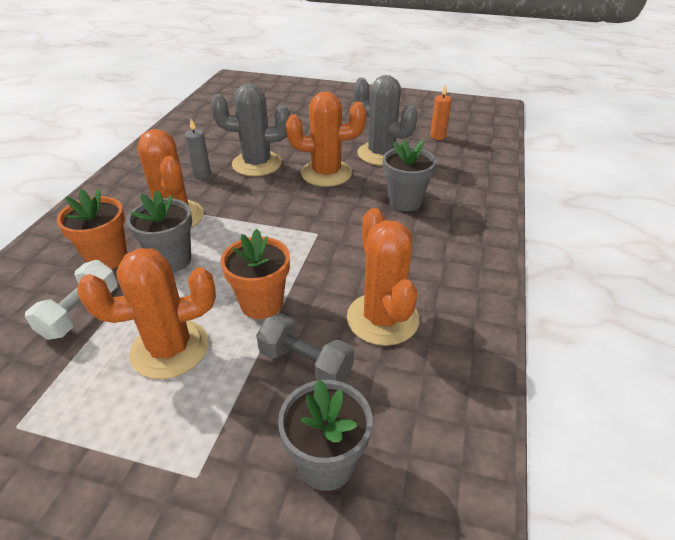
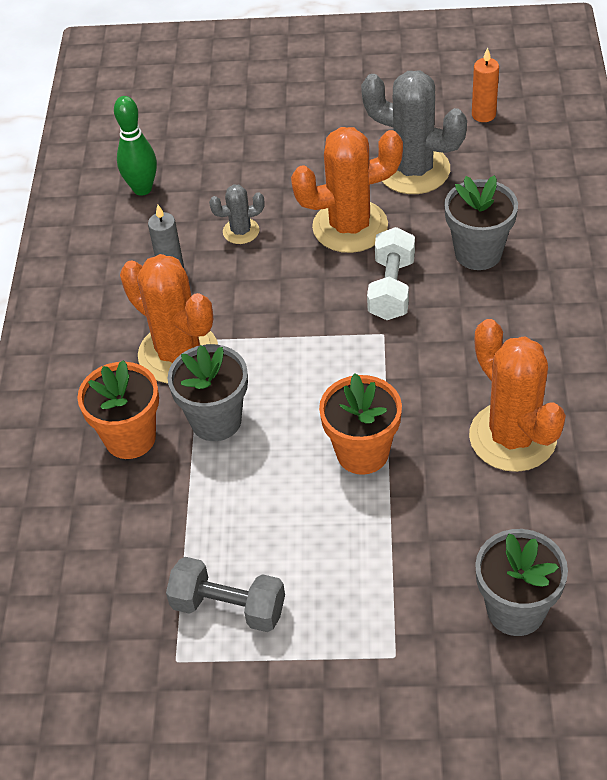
camera: 10 degrees left, 10 degrees up
(80, 312) = (150, 519): white dumbbell -> white dumbbell (391, 288)
(170, 349) = (287, 536): orange cactus -> none
(213, 135) = (142, 189): none -> green bowling pin
(257, 164) = (241, 231): grey cactus -> grey cactus, size x0.49
(305, 363) = (448, 513): grey dumbbell -> grey dumbbell (228, 607)

